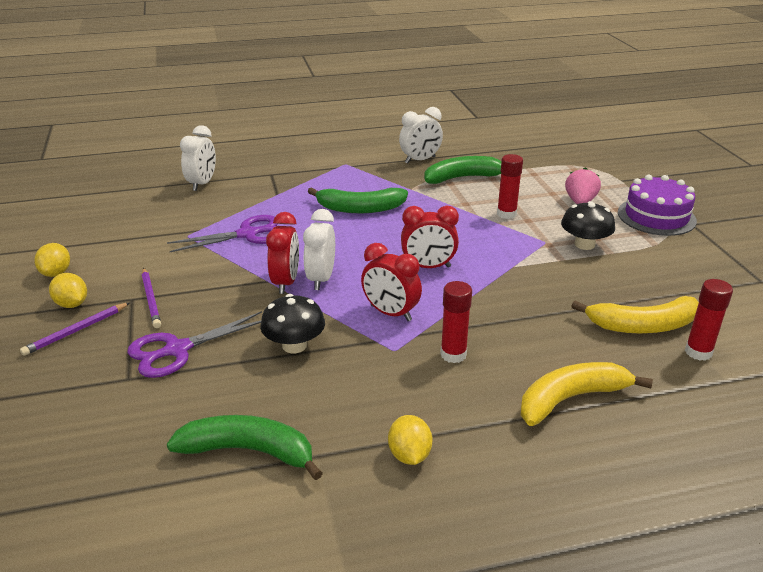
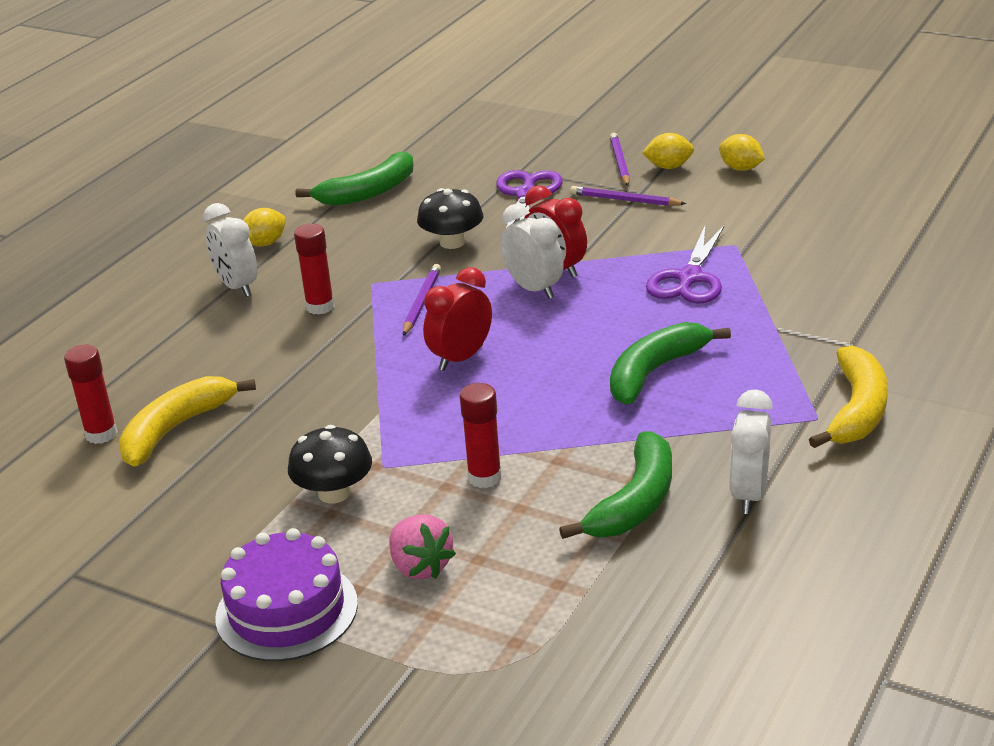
camera: 135 degrees right, 0 degrees up
(202, 184) = (876, 287): white clock -> white clock (237, 287)
(390, 313) = (421, 302): red clock -> purple pencil
(409, 455) = (265, 243): yellow lemon -> yellow lemon turned 75 degrees counterclockwise
(570, 399) = (187, 333): yellow banana -> yellow banana (857, 410)

